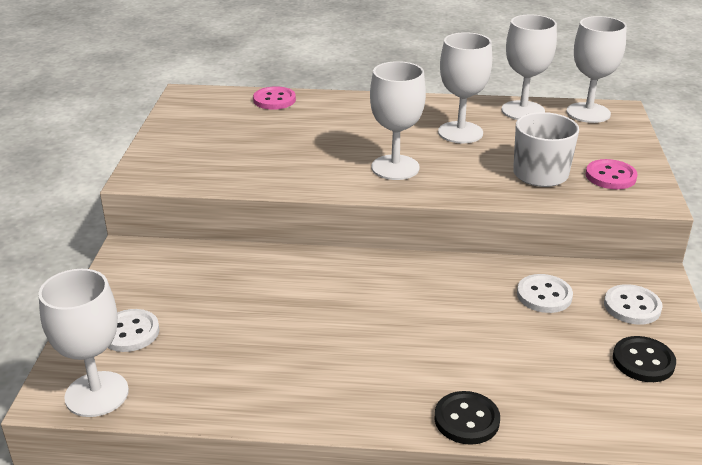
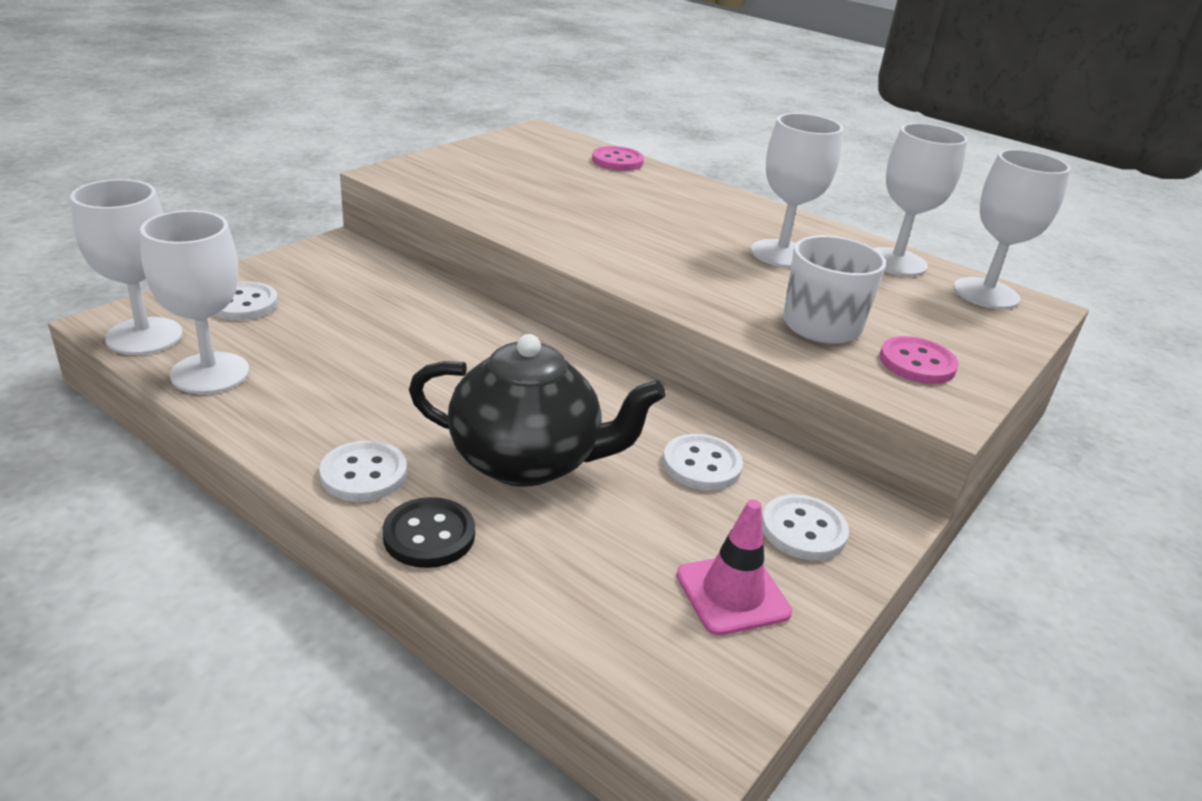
camera: 30 degrees right, 0 degrees up
(381, 405) = (364, 474): none -> white button
(395, 167) = (652, 256): white goblet -> white goblet (210, 373)
(457, 344) = (527, 461): none -> black teapot
(643, 361) = (732, 594): black button -> pink traffic cone

